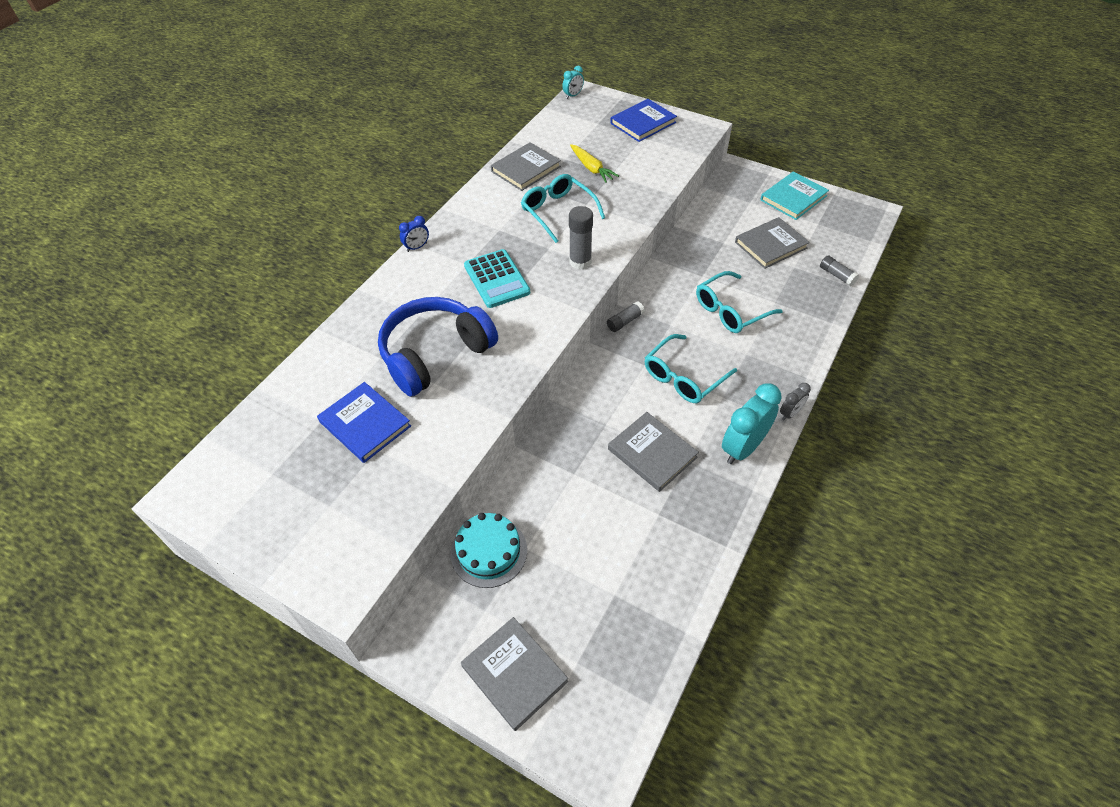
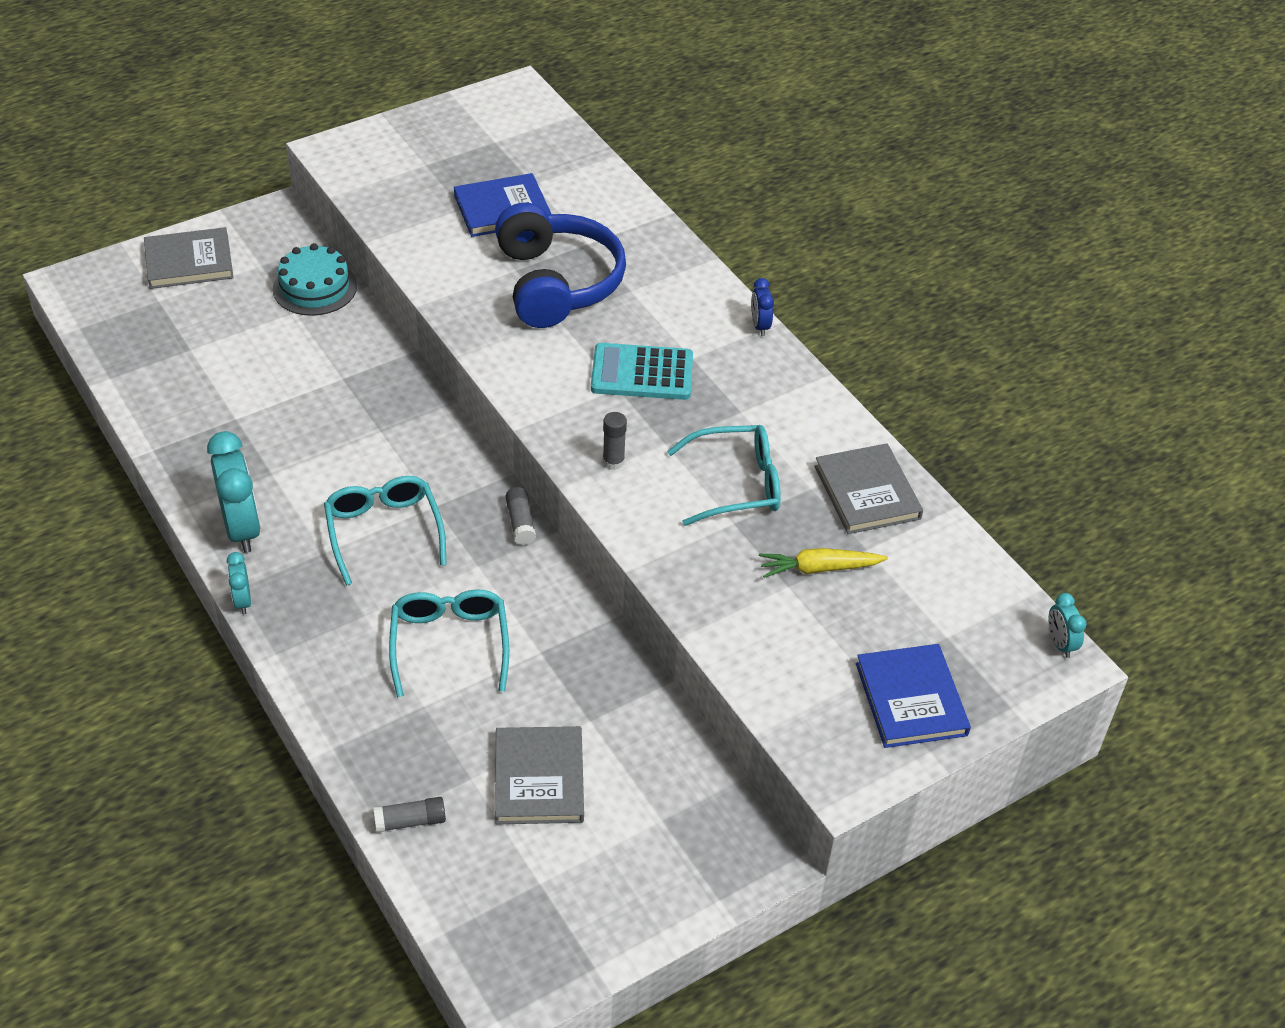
camera: 115 degrees right, 5 degrees down
(580, 262) = (613, 462): grey glue stick -> grey glue stick, size x0.64
(652, 453) = (308, 449): grey book -> none
(790, 413) = (242, 601): grey clock -> turquoise clock
(793, 198) = (627, 892): turquoise book -> none

